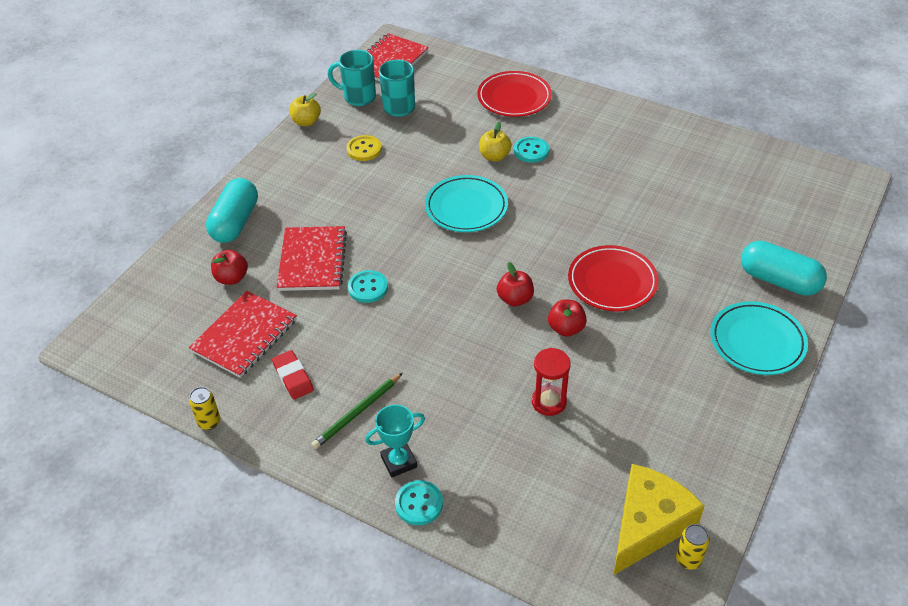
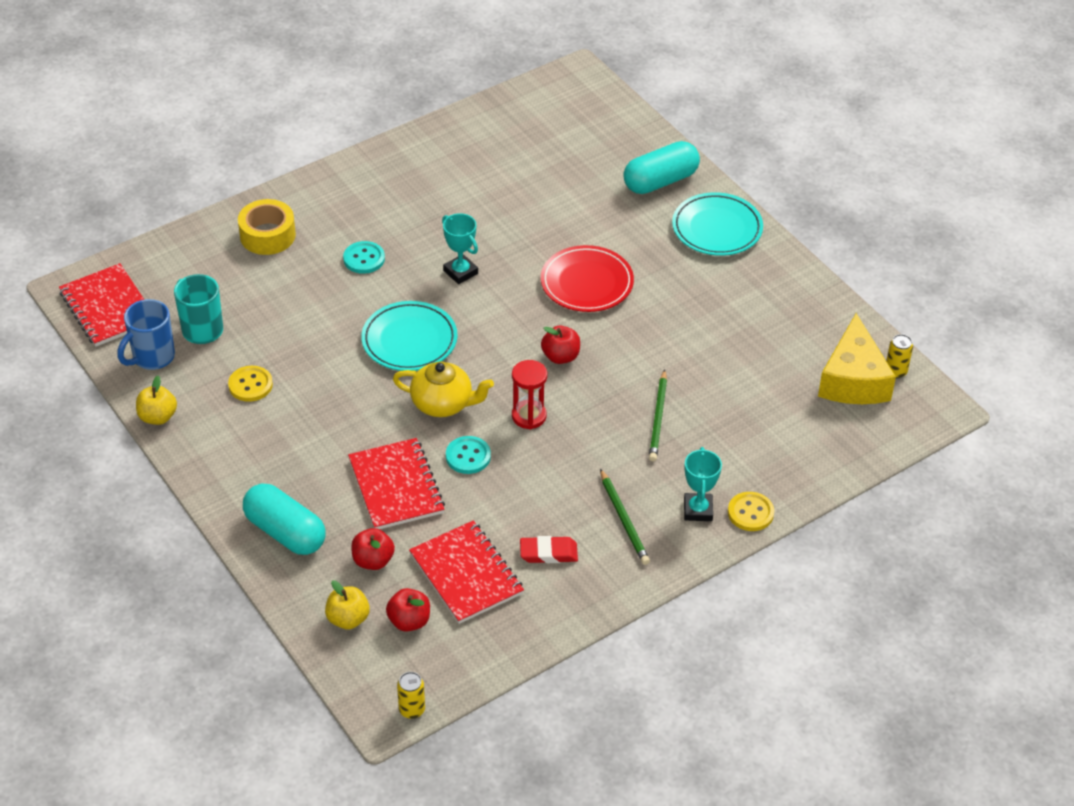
camera: 65 degrees left, 0 degrees up
(209, 422) = (563, 635): yellow can -> yellow can (412, 710)
(312, 260) = (396, 486): red notebook -> red notebook turned 45 degrees clockwise
(358, 97) = (152, 357): turquoise mug -> blue mug
(414, 252) = (443, 403): none -> yellow teapot
(419, 504) = (750, 513): turquoise button -> yellow button
(490, 391) = (658, 418): none -> green pencil
(494, 156) = (349, 289): yellow apple -> yellow apple (348, 619)
(514, 98) = (267, 235): red plate -> yellow tape
(549, 402) = (695, 385): red hourglass -> red hourglass (529, 416)
(561, 205) = (460, 272): none -> turquoise trophy
(566, 328) = (620, 338): red apple -> red apple (409, 621)
(648, 525) = (853, 380): yellow cheese -> yellow cheese turned 150 degrees counterclockwise

